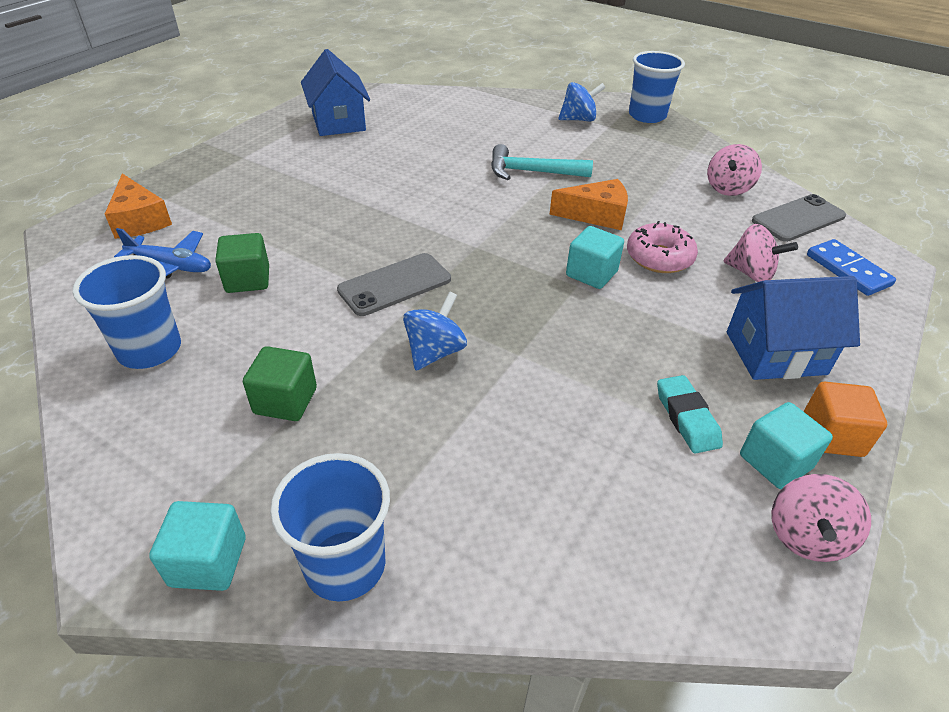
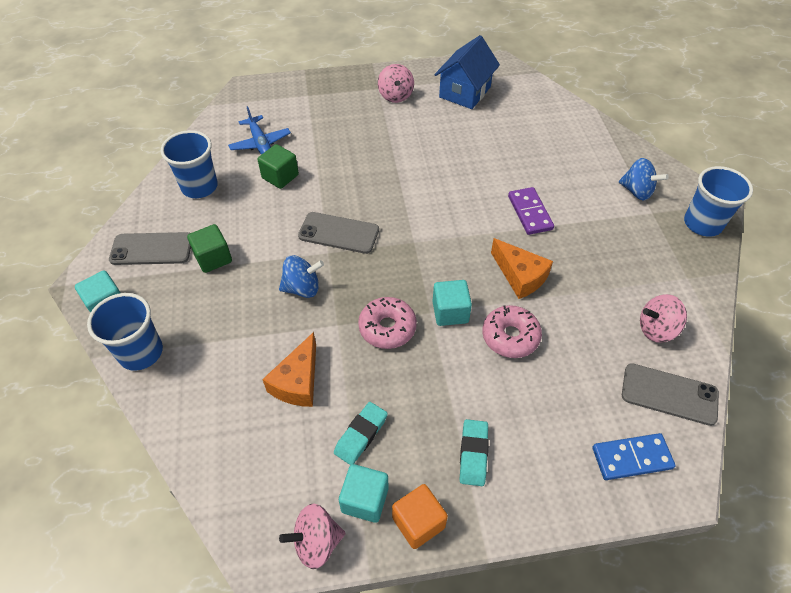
camera: 50 degrees right, 10 degrees up
(140, 220) = (280, 103): orange cheese -> orange cheese (298, 382)
(179, 453) = (152, 249): none -> grey phone
(531, 172) = (529, 213): turquoise hammer -> purple domino
(565, 322) = (387, 328): none -> pink donut
(750, 273) = (553, 398): pink spinning top -> pink spinning top (395, 96)
(775, 353) = (473, 454): blue house -> turquoise eraser
(848, 270) = (631, 458): blue domino -> blue domino turned 60 degrees clockwise

